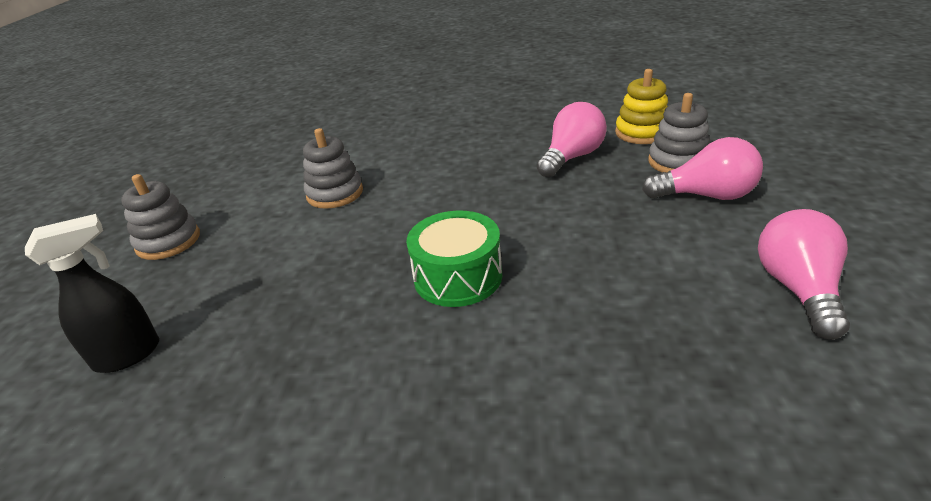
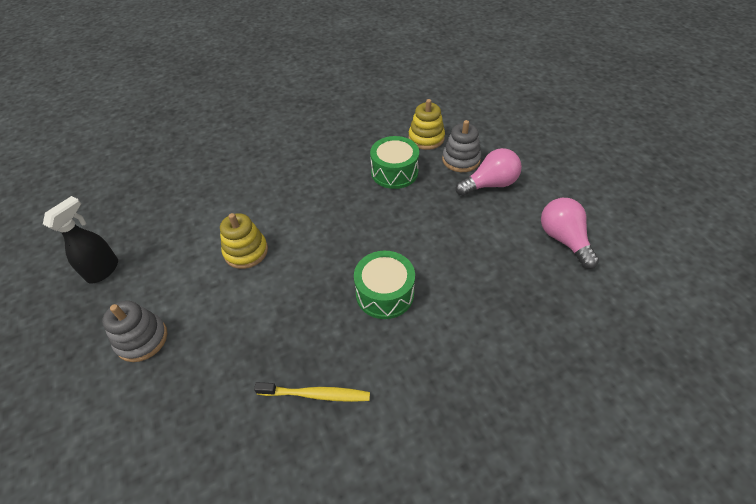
camera: 30 degrees left, 15 degrees up
(129, 355) = (204, 439): black spray bottle -> black spray bottle (103, 270)
(280, 357) = (315, 394): none -> yellow toothbrush
(335, 193) = (246, 251): grey stacking toy -> yellow stacking toy
(572, 157) = (394, 172): pink light bulb -> green drum

